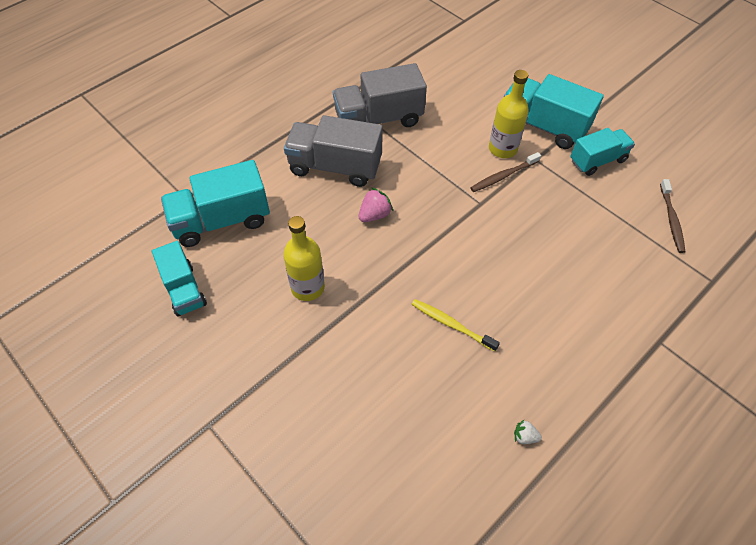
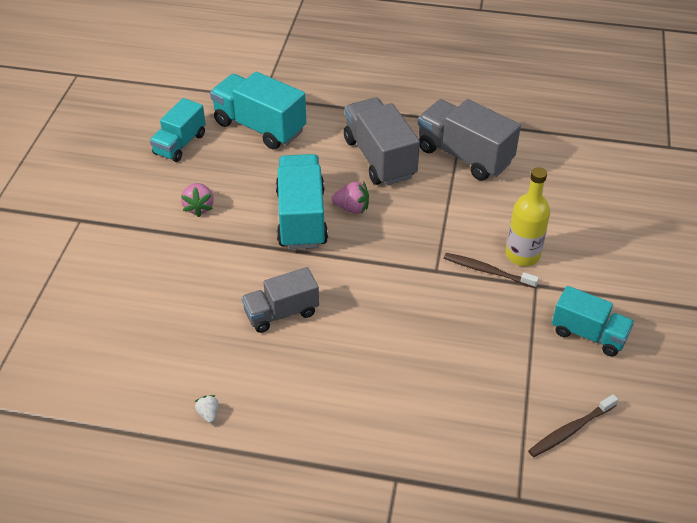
camera: 55 degrees right, 10 degrees down
(280, 318) = (199, 207): none -> pink strawberry
(307, 287) = (241, 207): yellow bottle -> none
(451, 324) = (281, 313): yellow toothbrush -> grey truck
(543, 126) = (588, 271): turquoise truck -> turquoise truck (301, 218)

